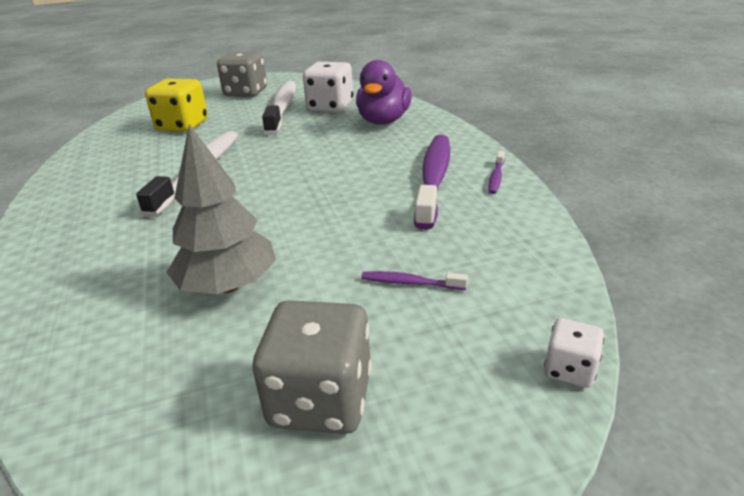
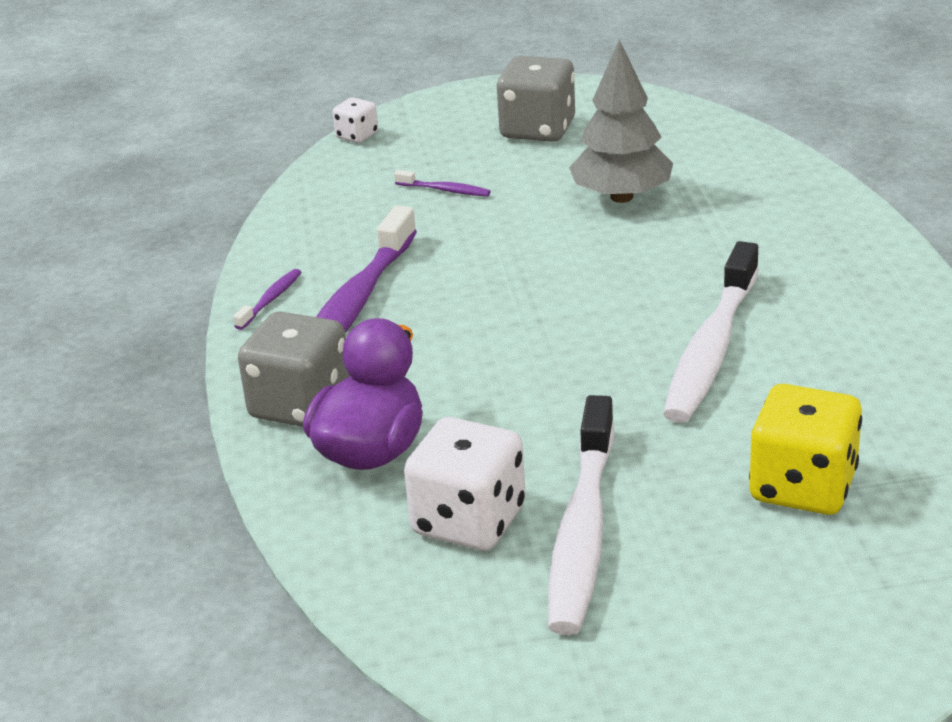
camera: 170 degrees left, 0 degrees up
(246, 93) = (690, 630): grey dice -> grey dice (300, 405)

